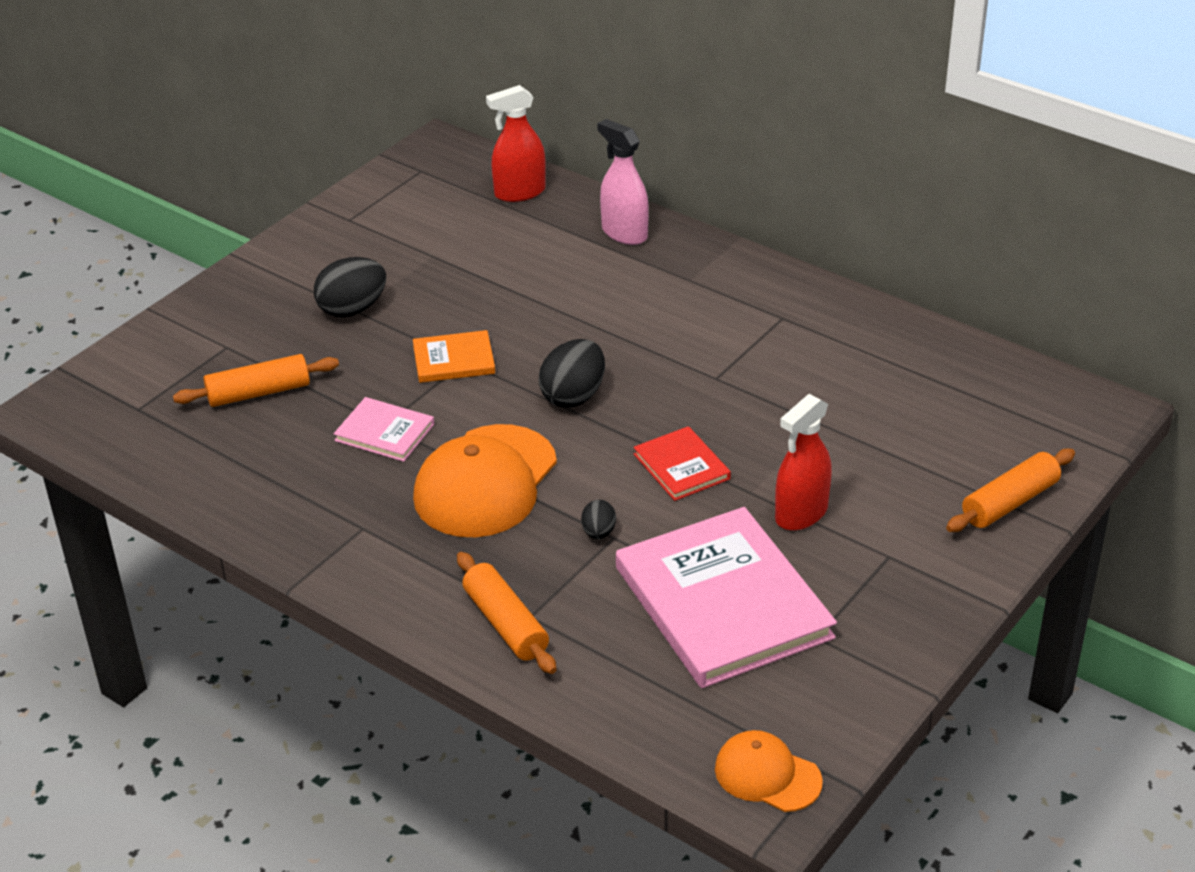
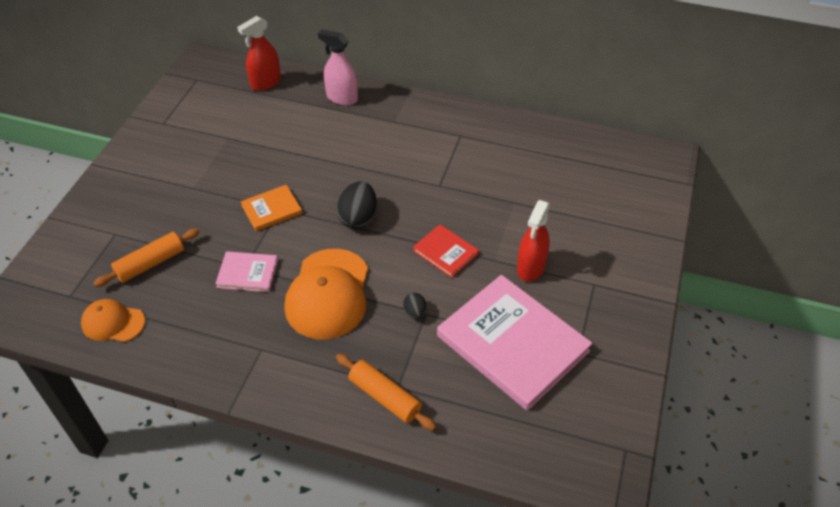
camera: 20 degrees left, 10 degrees up
(352, 309) = (190, 187): black egg -> none
(767, 775) = (594, 463): orange cap -> orange cap (113, 322)
(1009, 502) = (644, 230): orange rolling pin -> none

